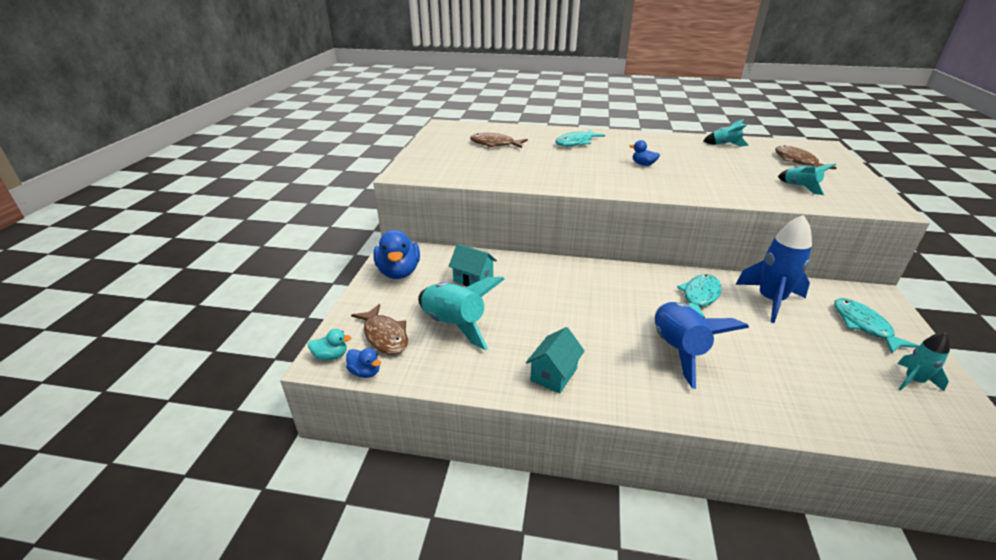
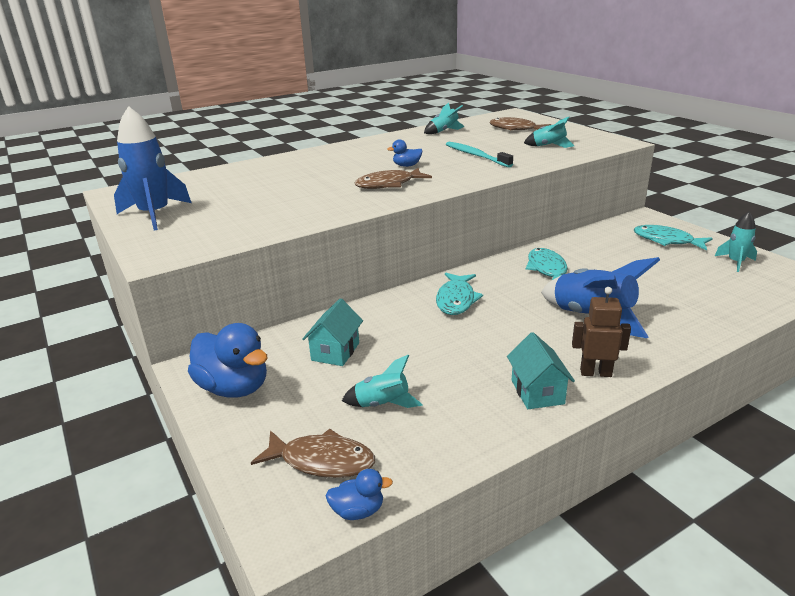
camera: 40 degrees left, 5 degrees down
(331, 356) = (287, 523): turquoise duck -> none
(454, 325) = (382, 404): turquoise rocket -> turquoise rocket, size x0.55
(473, 279) = (335, 351): turquoise house -> turquoise house turned 60 degrees counterclockwise
(495, 144) = (222, 193): brown fish -> brown fish (388, 184)
(576, 142) = (310, 166): turquoise fish -> turquoise fish (456, 300)
(615, 388) = (595, 373): none -> brown robot
(714, 174) = (476, 155): none -> turquoise toothbrush
(770, 300) = (594, 250): blue rocket -> blue rocket (155, 215)

